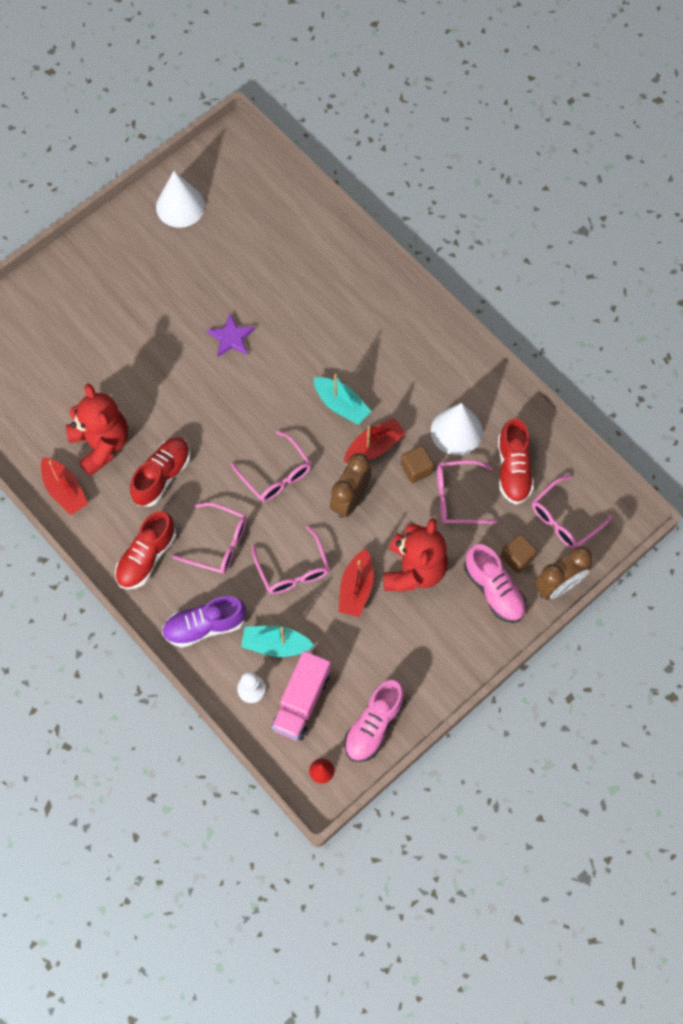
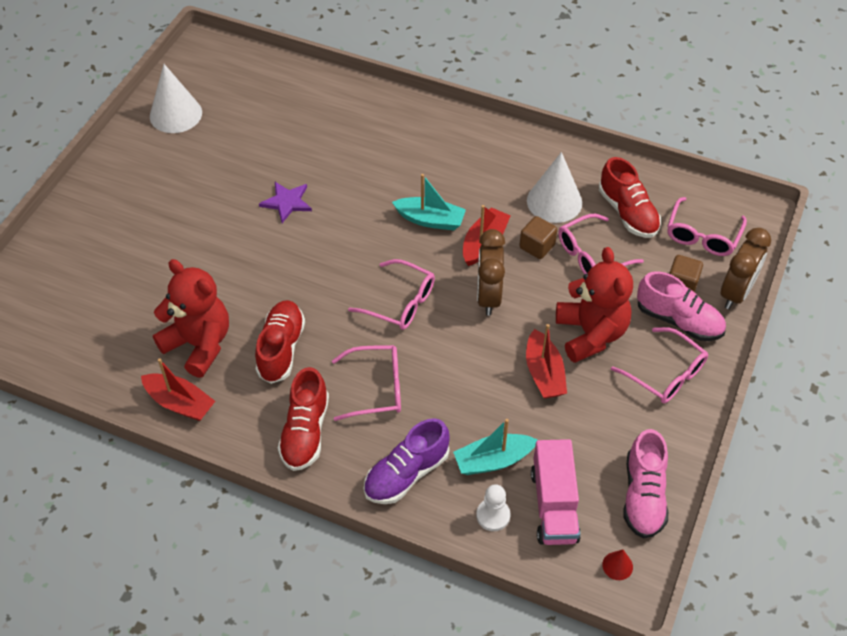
camera: 25 degrees left, 15 degrees down
(293, 569) = (469, 381): pink glasses -> pink glasses (666, 374)

